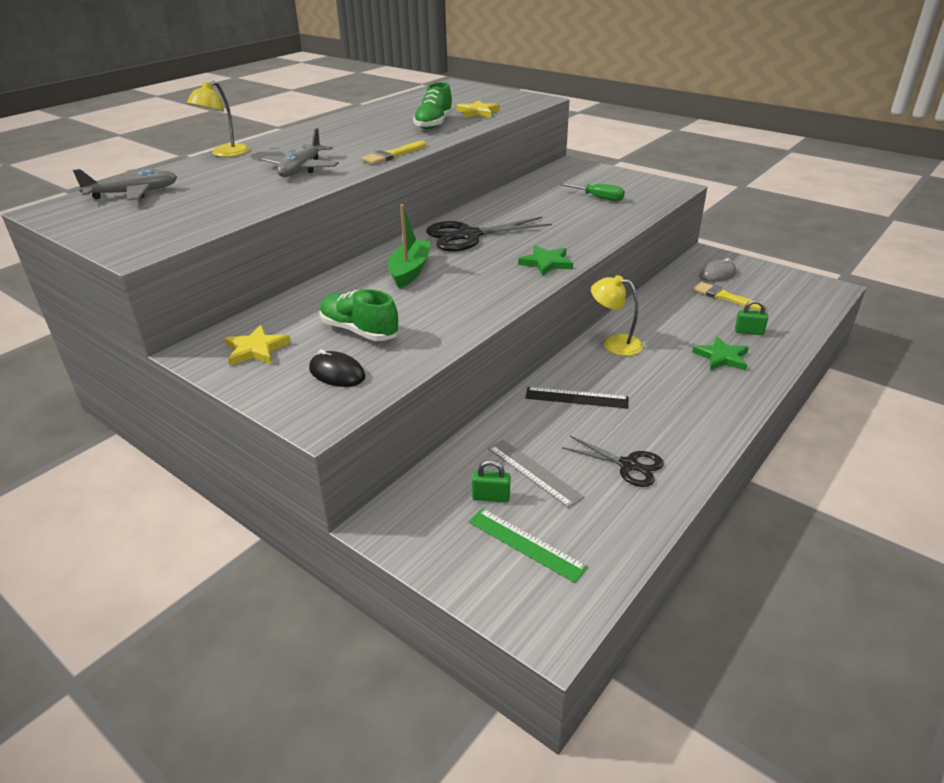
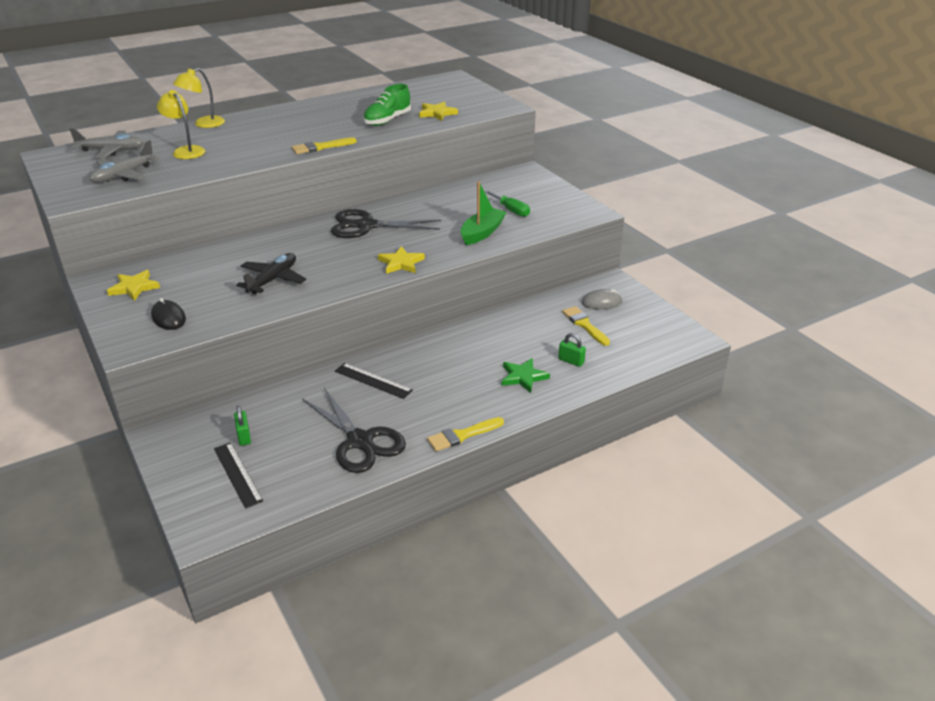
camera: 20 degrees right, 0 degrees up
(301, 169) = (241, 149): grey plane -> grey plane (123, 175)
(359, 331) = (211, 289): green shoe -> none
(410, 271) = (292, 248): green boat -> green boat (482, 233)
(423, 306) = (273, 280): none -> black plane
(491, 497) = (244, 436): green padlock -> green padlock turned 45 degrees clockwise
(526, 544) = (237, 474): green ruler -> black ruler
(534, 472) = (289, 427): grey ruler -> none
(546, 263) = (401, 263): green star -> yellow star
(614, 343) = (447, 344): yellow lamp -> yellow lamp (185, 151)
(628, 465) = (360, 441): black scissors -> black scissors, size x1.66
(726, 429) = (462, 435): none -> yellow brush

